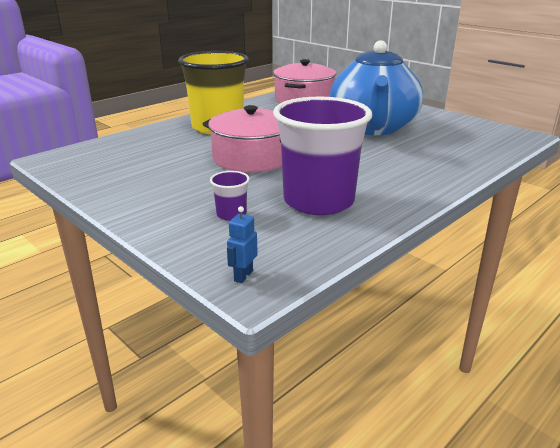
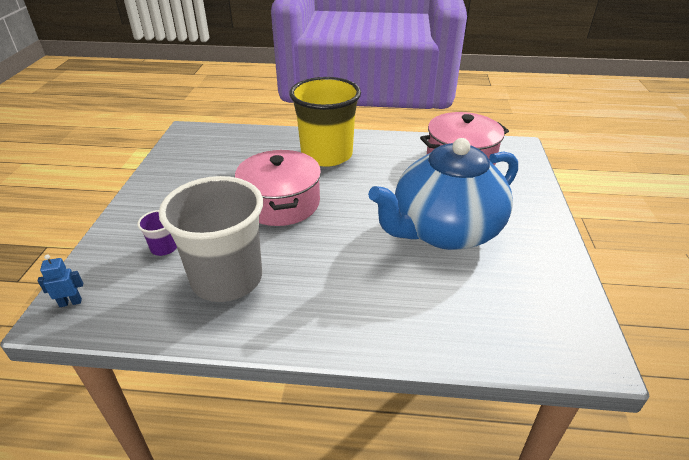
camera: 50 degrees right, 10 degrees up
(318, 201) = (227, 279): purple cup -> grey cup

